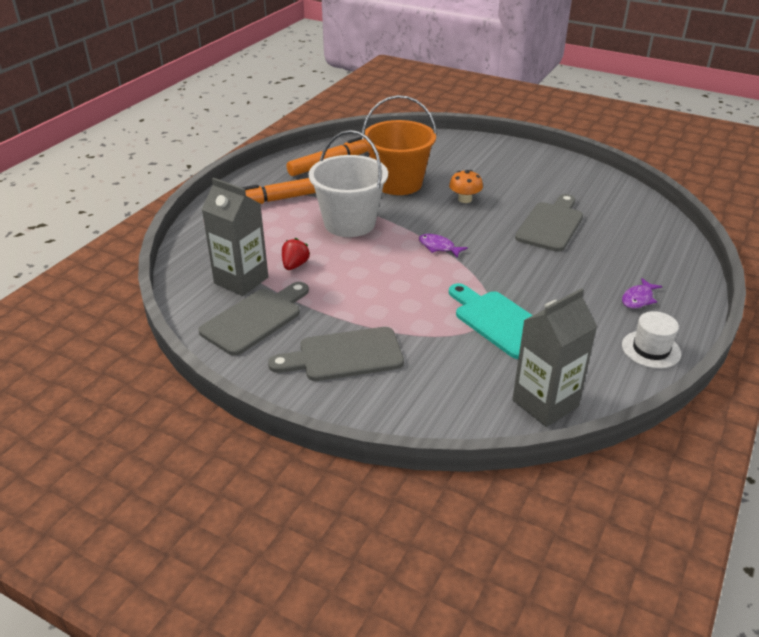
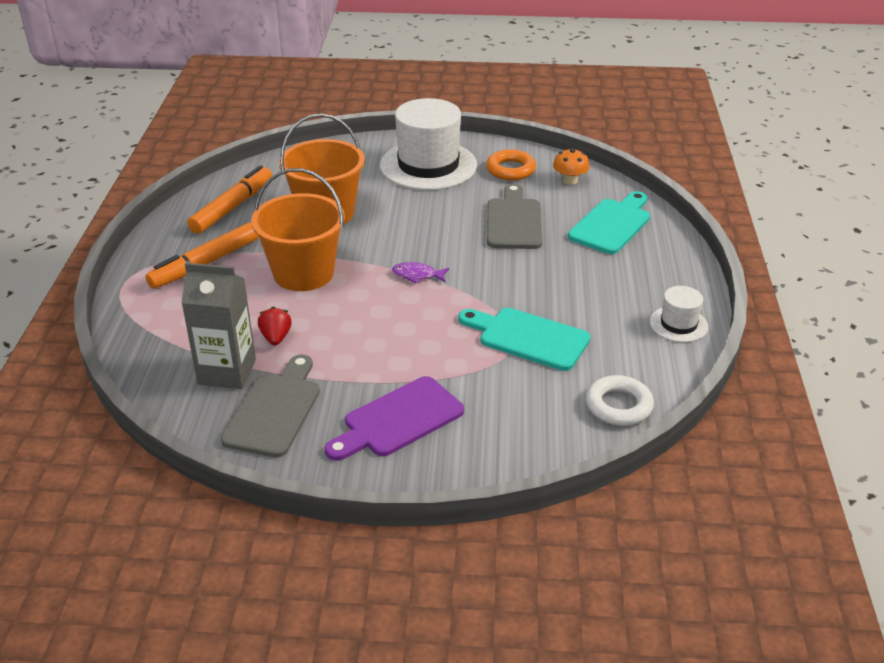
camera: 25 degrees left, 0 degrees up
(344, 355) = (398, 420): grey cutting board -> purple cutting board
(349, 223) = (303, 273): white bucket -> orange bucket
(465, 199) = (409, 214): orange mushroom -> orange mushroom (570, 180)
(506, 166) = (428, 165): none -> white hat
(545, 403) = (618, 406): grey carton -> white ring
(575, 184) = (510, 170): none -> orange ring
(638, 299) = (639, 277): purple fish -> none
(641, 248) = (612, 224): none -> turquoise cutting board

